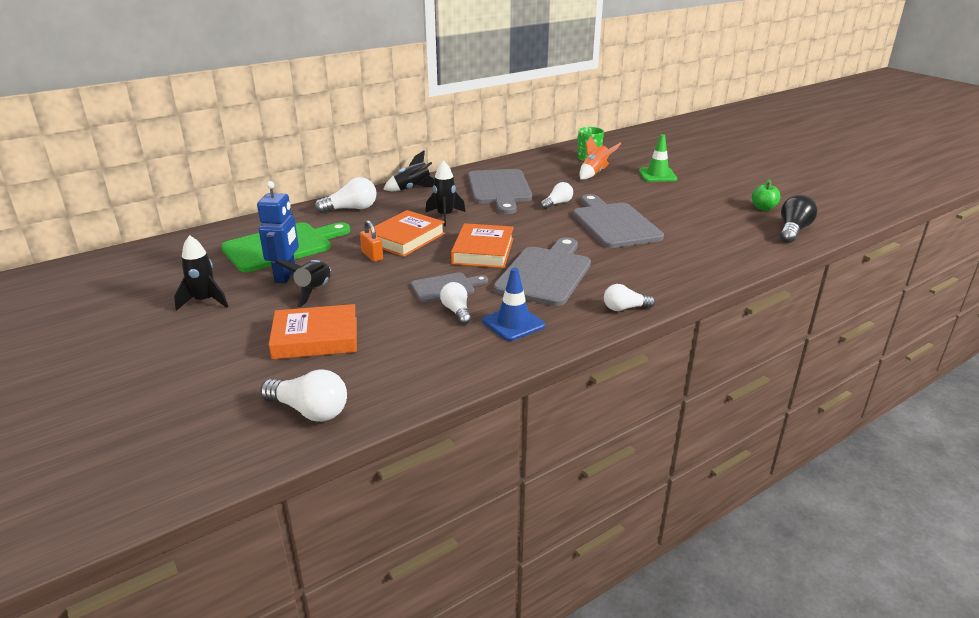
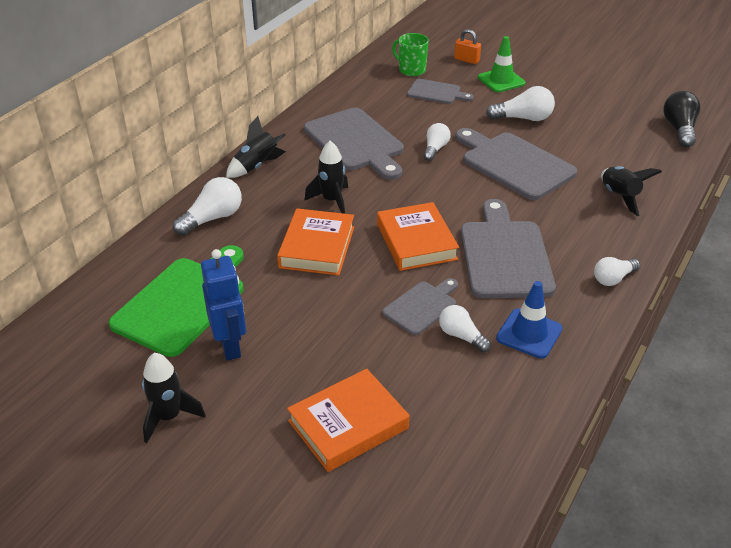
camera: 25 degrees left, 10 degrees up
(309, 411) = (431, 524): white light bulb -> white light bulb (523, 118)
(314, 291) = (284, 358): black rocket -> black rocket (619, 196)
(372, 256) = (302, 284): orange padlock -> orange padlock (466, 60)
(594, 173) = (436, 92): orange rocket -> grey cutting board
(763, 208) = (633, 105): green apple -> none

